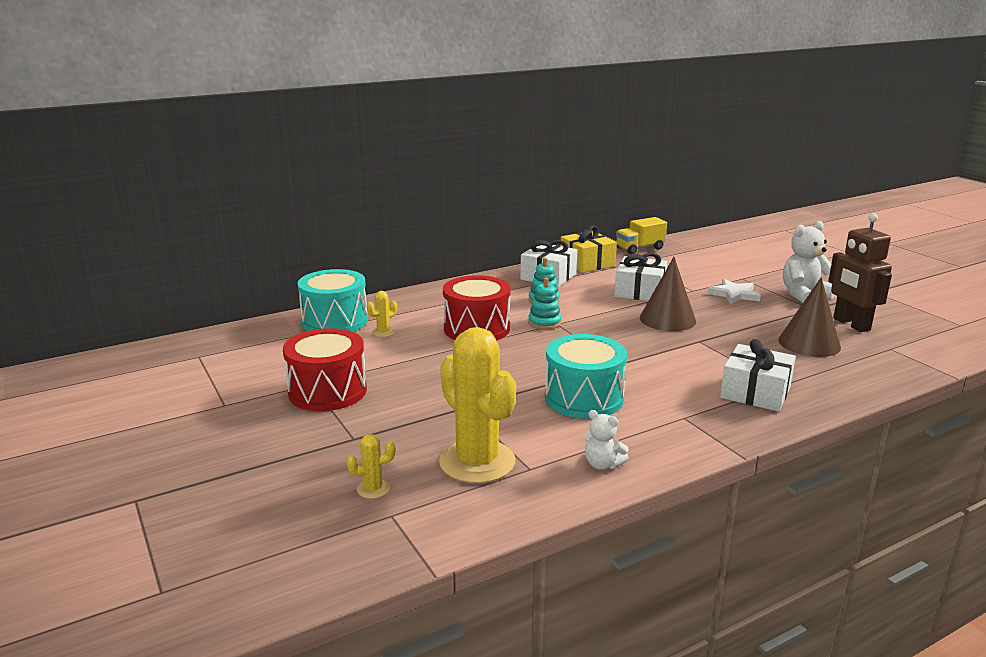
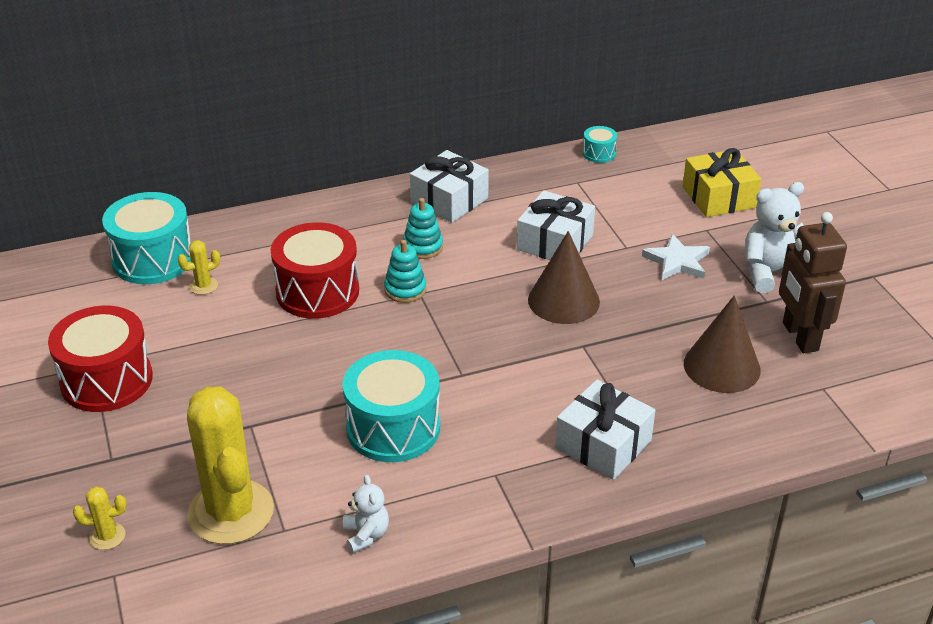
camera: 10 degrees right, 15 degrees up
(587, 263) = (513, 177): yellow gift -> yellow gift (718, 197)
(602, 464) = (366, 535): white teddy bear -> white teddy bear turned 150 degrees counterclockwise
(640, 248) = (599, 153): yellow truck -> turquoise drum

